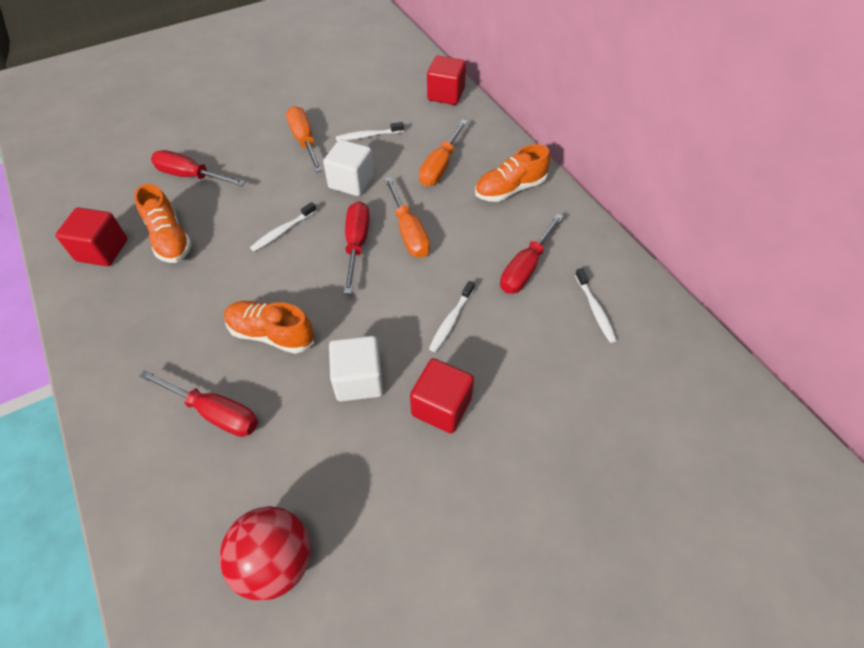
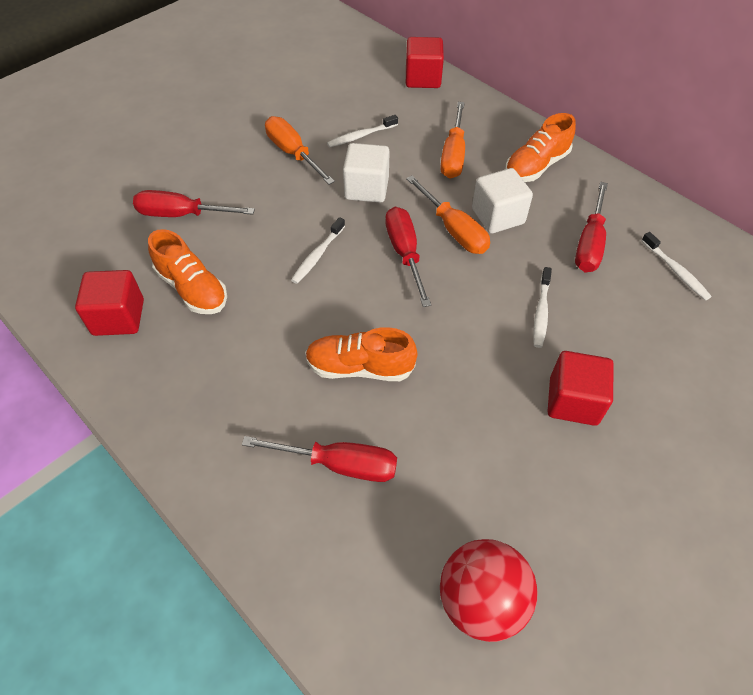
camera: 15 degrees left, 0 degrees up
(358, 380) = (476, 394): white cube -> white cube (498, 216)

